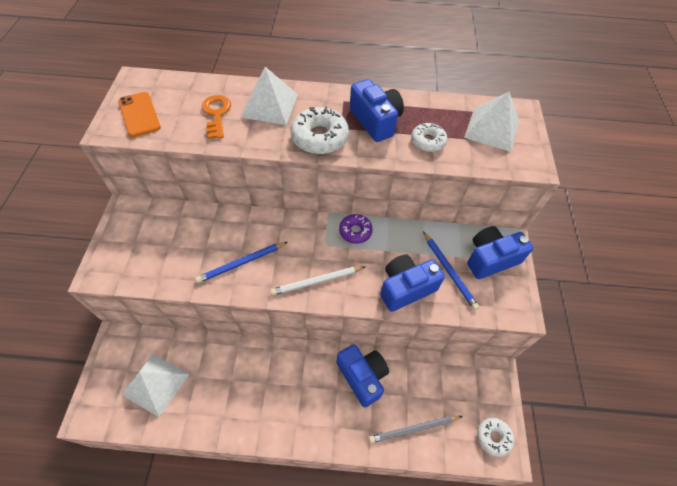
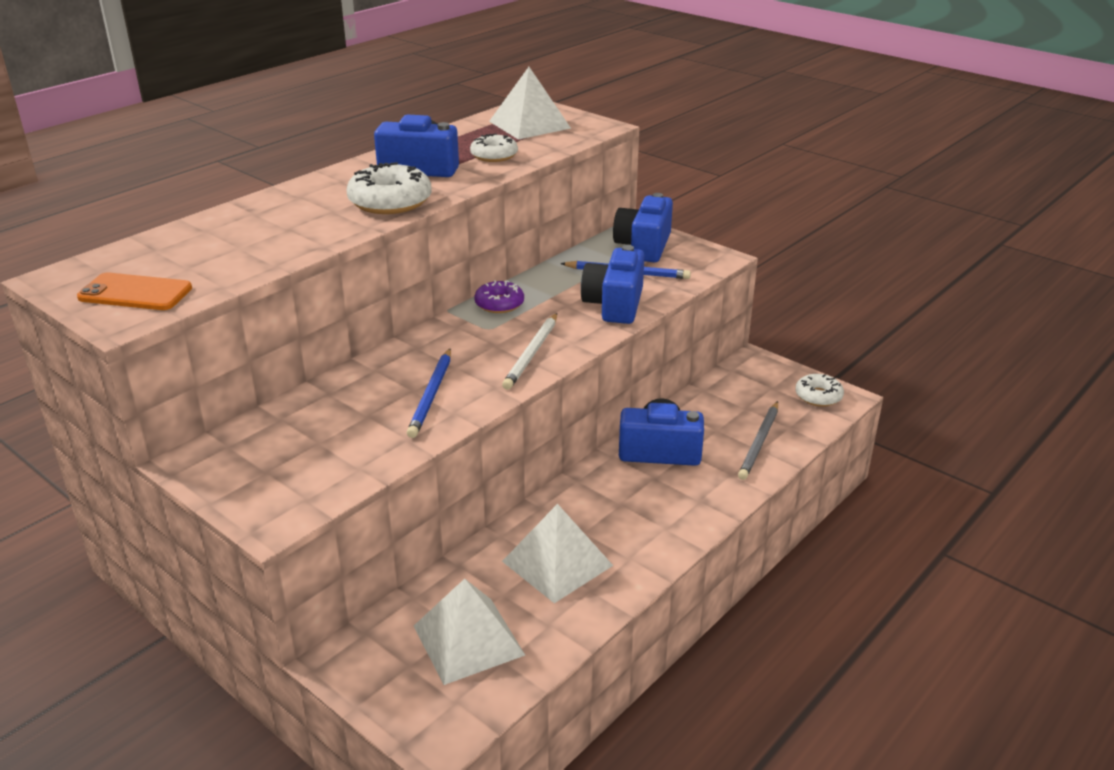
camera: 50 degrees left, 25 degrees down
(217, 114) = (238, 244): orange key -> none
(269, 105) = (286, 211): white pyramid -> white pyramid (557, 563)

